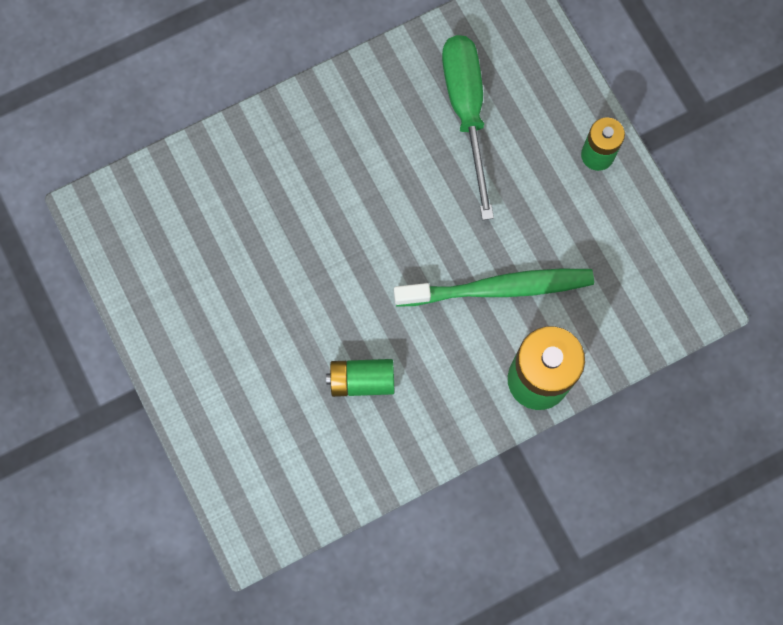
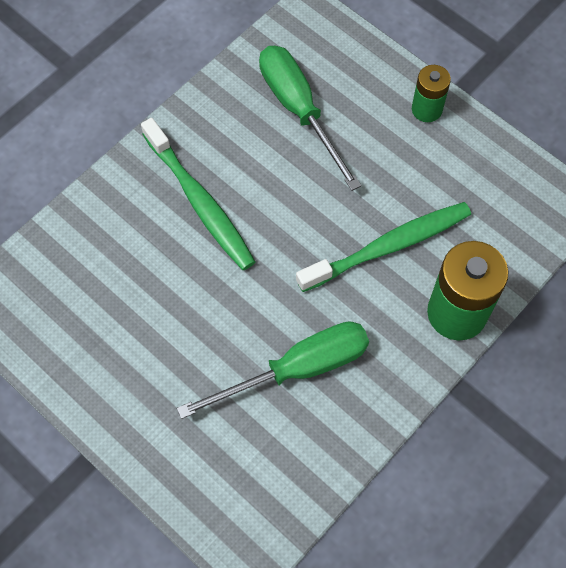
camera: 20 degrees left, 10 degrees down
(332, 177) = (200, 202): none -> green toothbrush
(362, 381) = (297, 369): green battery -> green screwdriver

